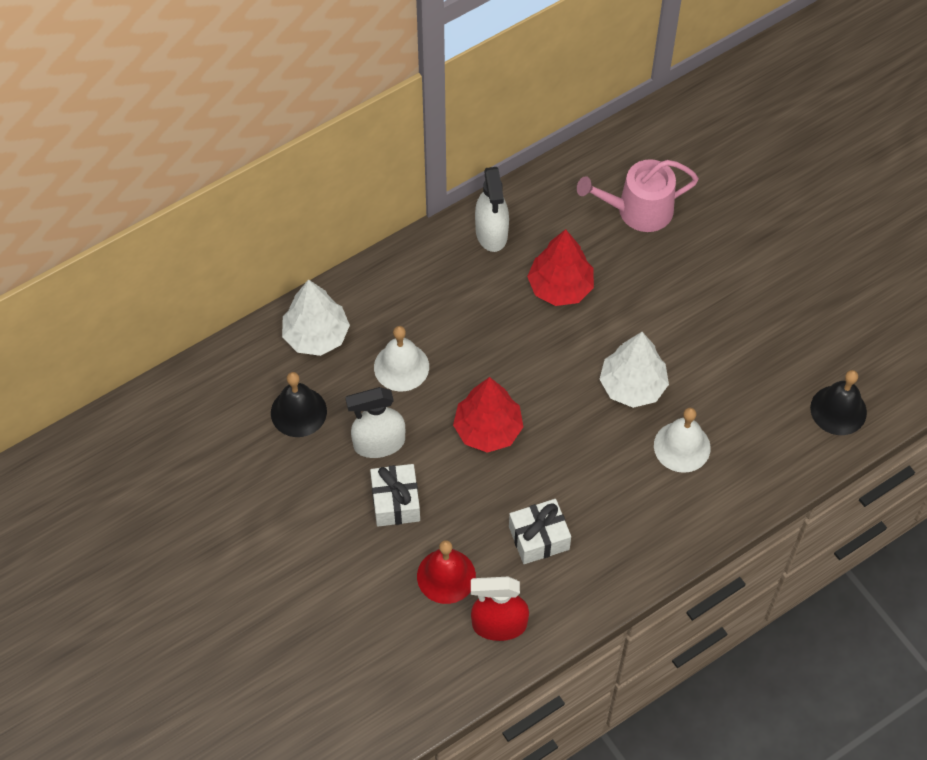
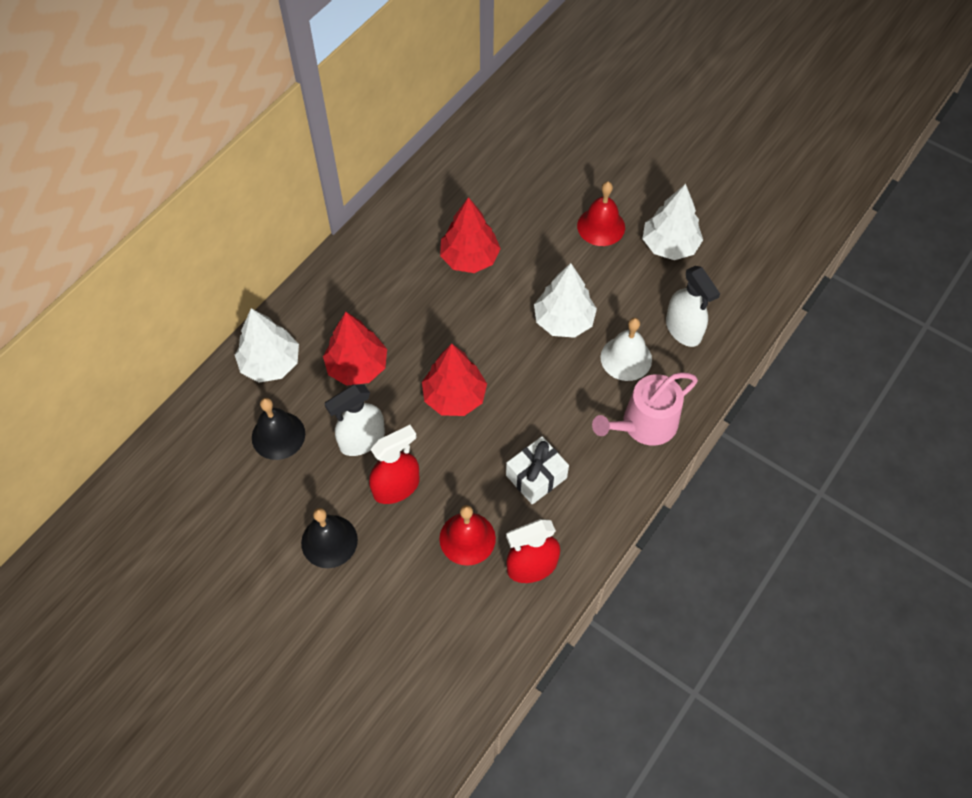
camera: 20 degrees left, 0 degrees up
(395, 502) = (396, 487): white gift -> red spray bottle
(401, 367) = (357, 367): white bell -> red tree
(491, 233) = (393, 231): white spray bottle -> white spray bottle (683, 329)
(638, 210) = (509, 178): pink watering can -> pink watering can (644, 425)
(715, 295) = (601, 226): none -> red bell
(781, 339) = (669, 245): none -> white tree
(838, 410) = (740, 288): black bell -> black bell (329, 541)

